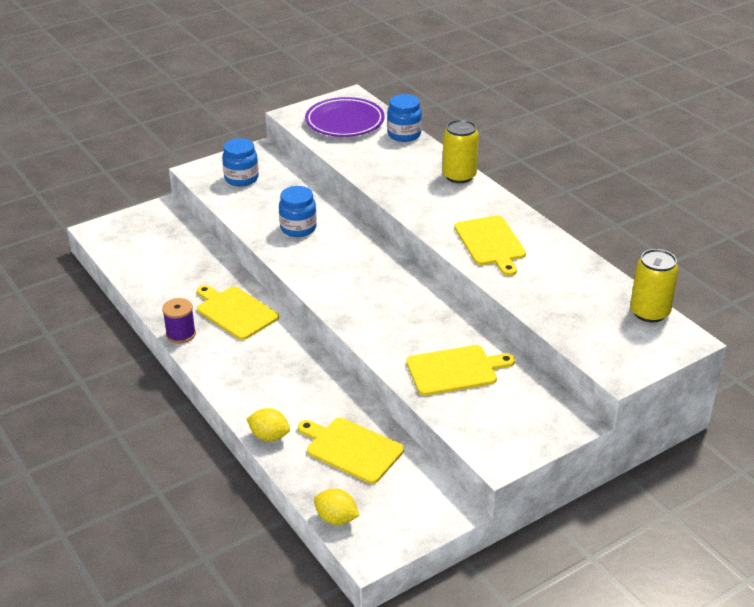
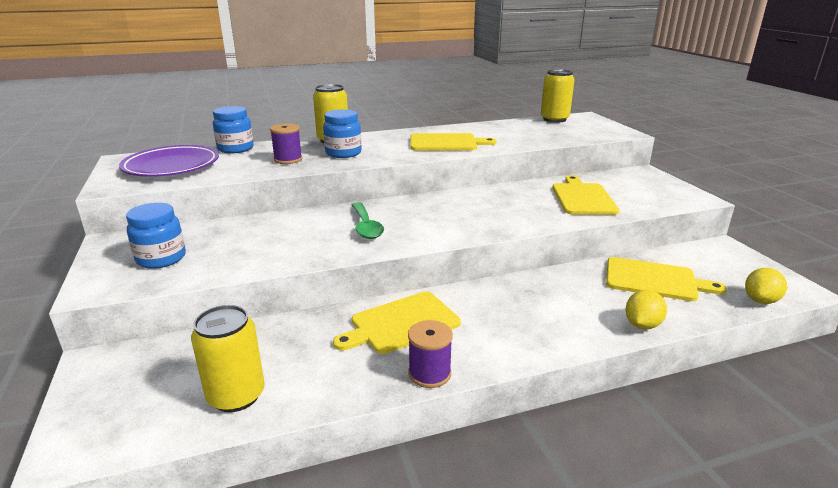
camera: 75 degrees left, 10 degrees down
(144, 266) = (236, 396): none -> yellow can
(298, 228) = (311, 236): blue jar -> blue jar (343, 153)
(327, 250) = (366, 226): none -> green spoon
(351, 449) = (655, 280): yellow cutting board -> yellow cutting board turned 120 degrees counterclockwise
(389, 167) = (288, 159): none -> purple spool

